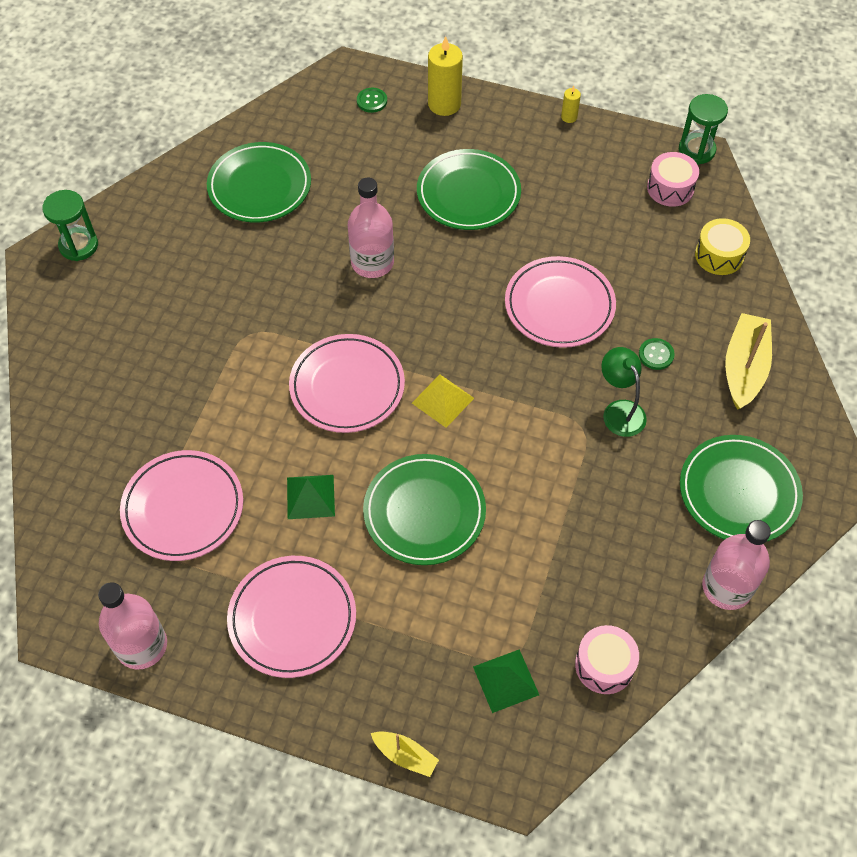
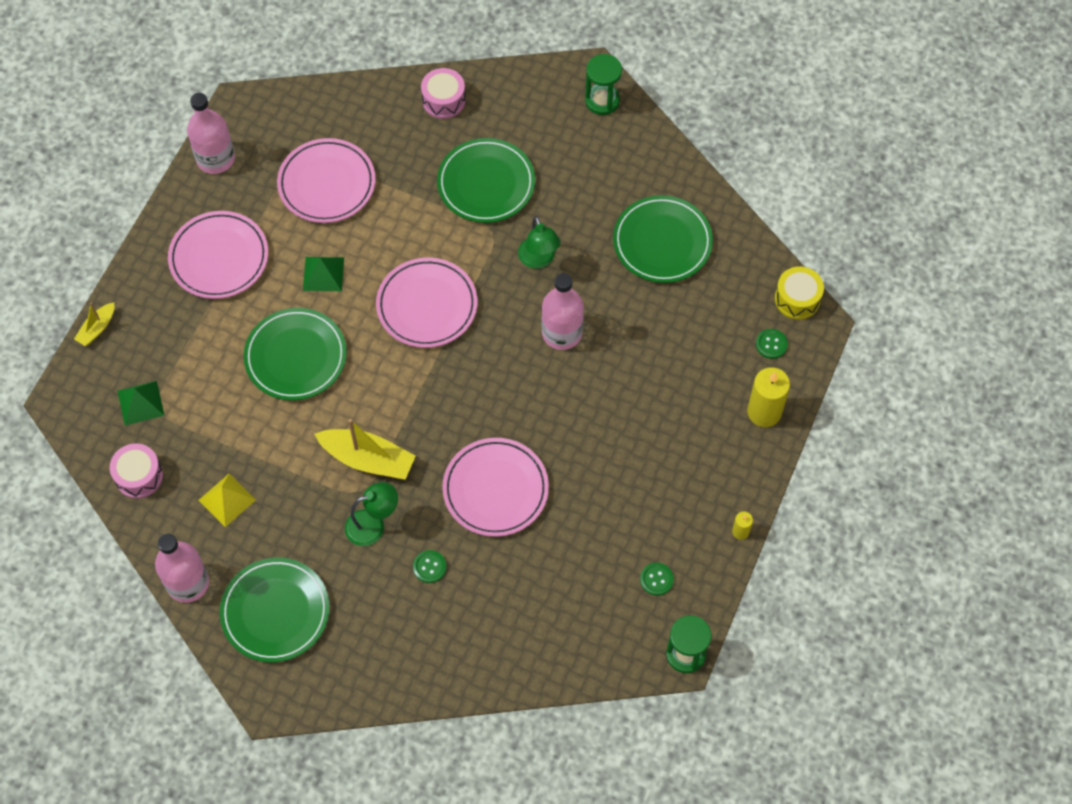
camera: 95 degrees right, 5 degrees up
(284, 288) = (539, 260): none -> green lamp
(443, 400) = (403, 380): yellow pyramid -> yellow pyramid (227, 500)
(468, 194) = (640, 423): green plate -> green plate (486, 183)
(629, 174) = (656, 579): none -> green button
(670, 188) = (634, 617): pink drum -> pink drum (444, 100)
(719, 255) = (542, 649): yellow drum -> yellow drum (797, 299)
(744, 368) = (405, 644): yellow boat -> yellow boat (368, 459)

